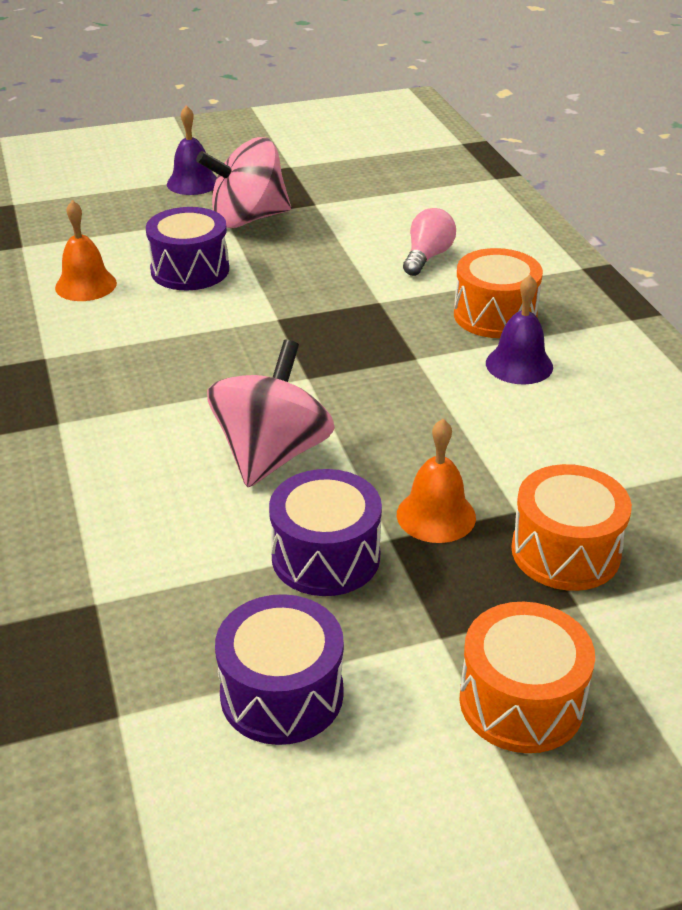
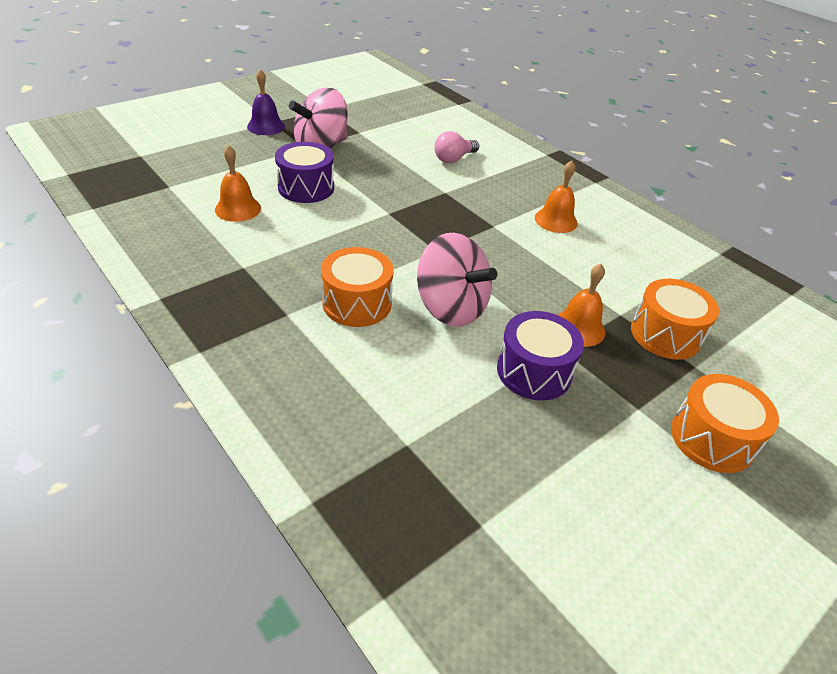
camera: 25 degrees left, 5 degrees up
(272, 454) = (451, 308): pink spinning top -> pink spinning top turned 135 degrees clockwise
(282, 694) = (575, 475): purple drum -> none
(427, 257) = (454, 159): pink light bulb -> pink light bulb turned 135 degrees counterclockwise
(495, 315) = (520, 191): orange drum -> orange drum (357, 303)
(519, 365) = (556, 220): purple bell -> orange bell

